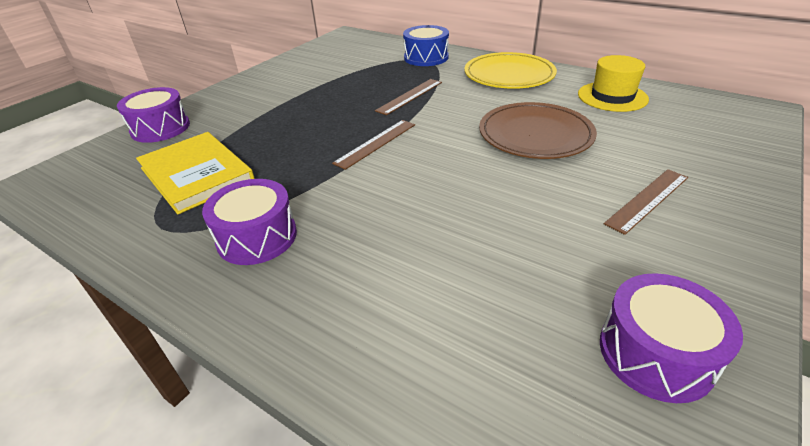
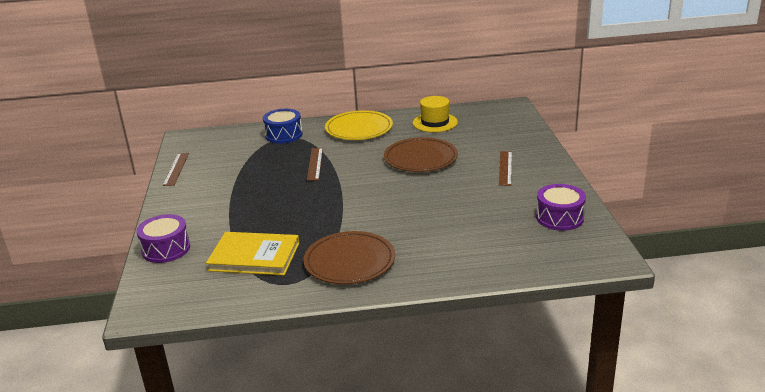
camera: 40 degrees left, 10 degrees down
(257, 237) = (349, 261): purple drum -> brown plate
(376, 143) = (338, 197): brown ruler -> brown ruler (176, 169)

